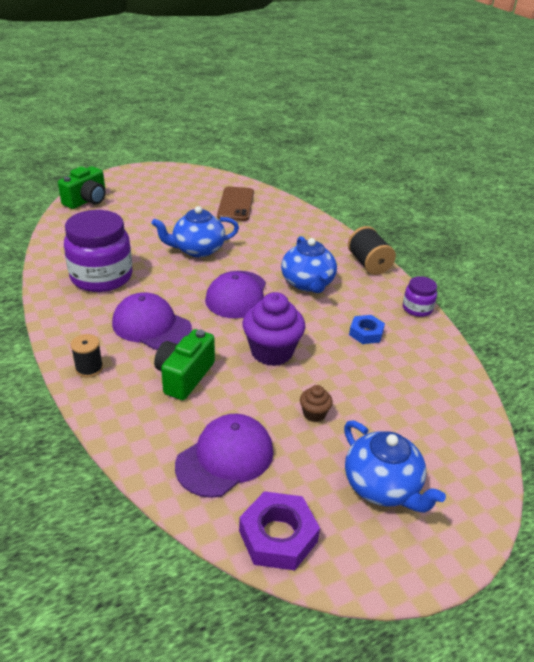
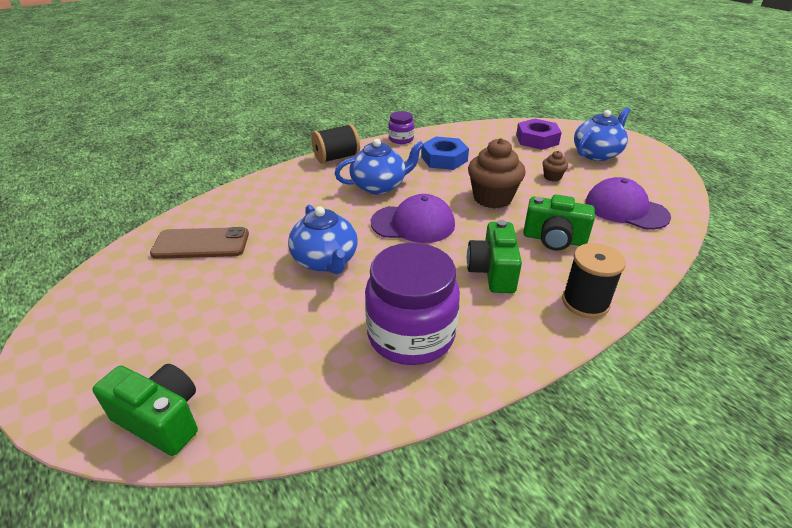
camera: 95 degrees left, 0 degrees up
(89, 368) = (585, 302): black spool -> black spool, size x1.53
(151, 326) = (492, 272): purple cap -> green camera
(272, 352) = (492, 198): purple cupcake -> brown cupcake
(278, 536) = (667, 185): purple nut -> purple nut (537, 139)
(366, 333) = (444, 159): blue nut -> blue nut, size x1.56

